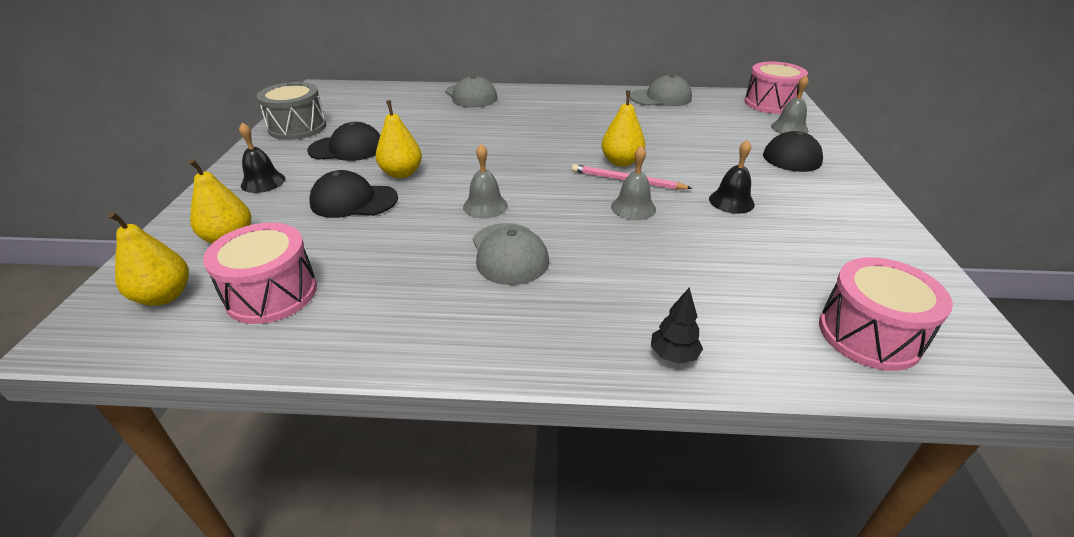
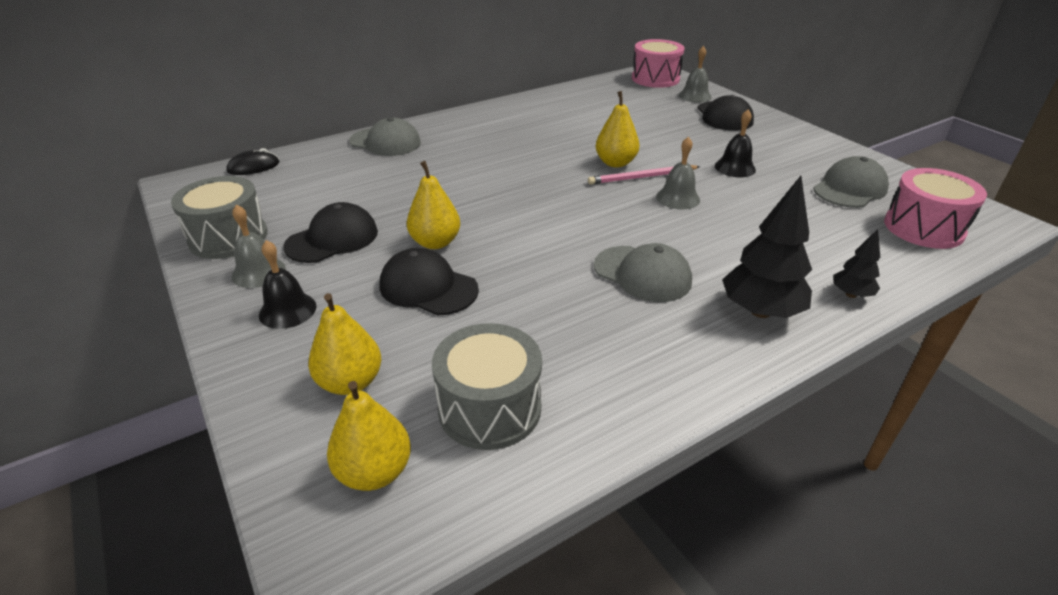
camera: 35 degrees left, 0 degrees up
(272, 293) = (489, 408): pink drum -> grey drum
(353, 201) = (428, 287): black cap -> black cap turned 60 degrees clockwise
(370, 89) = (253, 167): none -> black mouse
(485, 206) = (562, 242): grey bell -> grey bell (258, 272)
(561, 326) = (760, 311): none -> black tree
(661, 98) = (567, 96): grey cap -> grey cap (850, 189)

